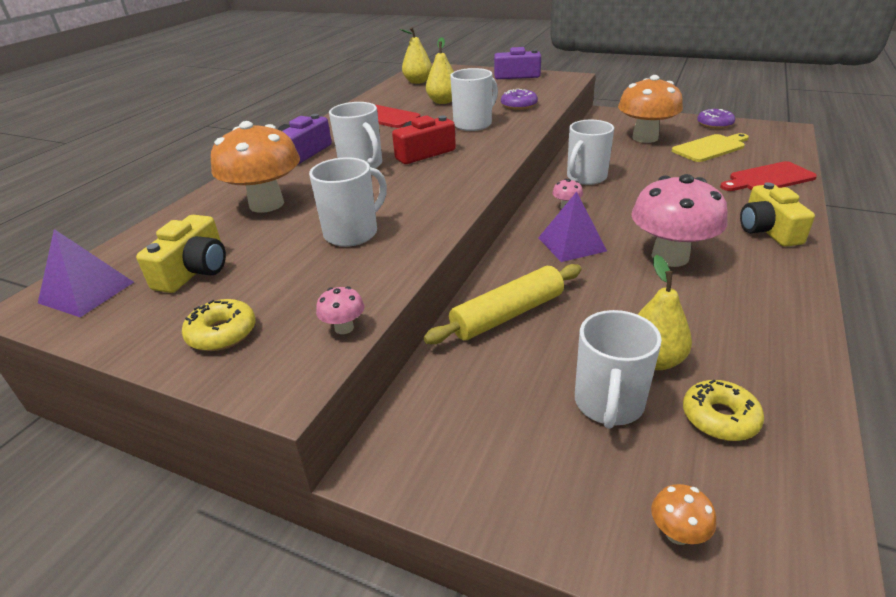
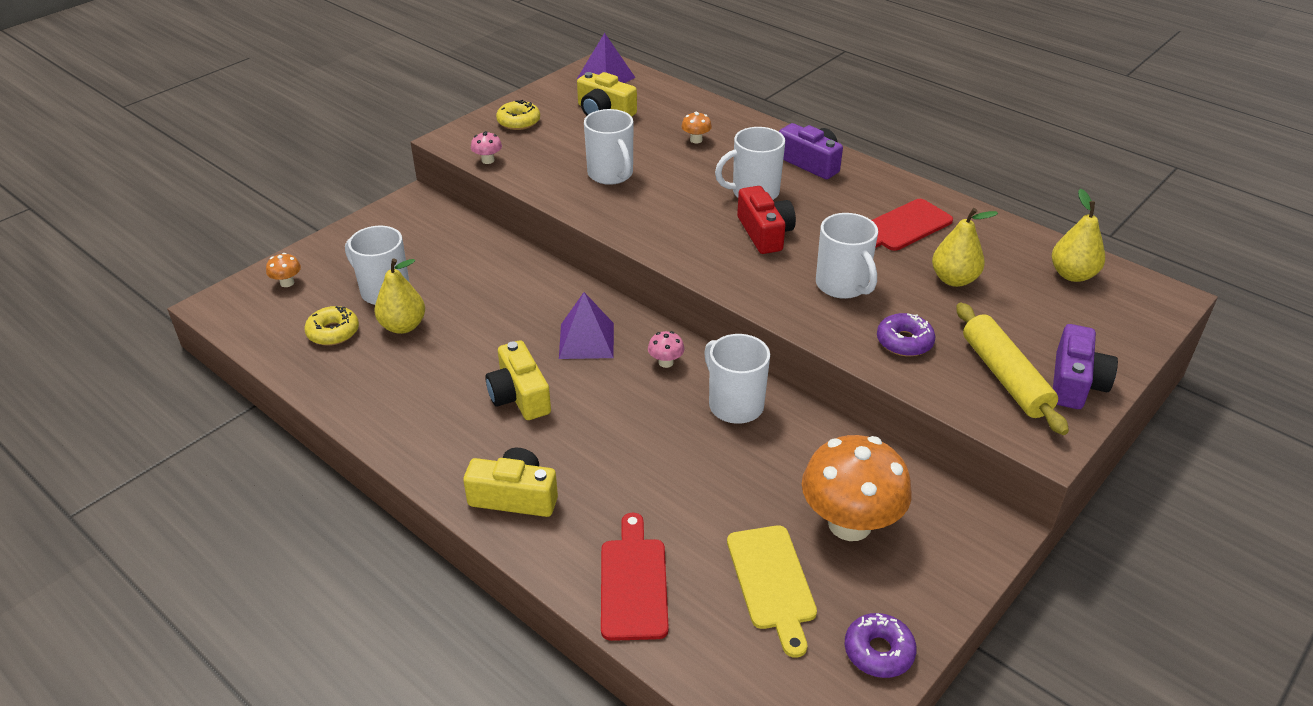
camera: 105 degrees right, 5 degrees up
(266, 204) = (696, 140): orange mushroom -> orange mushroom, size x0.40
(507, 315) = (508, 274): yellow rolling pin -> yellow rolling pin (1004, 377)
(670, 257) = (519, 396): pink mushroom -> yellow camera

